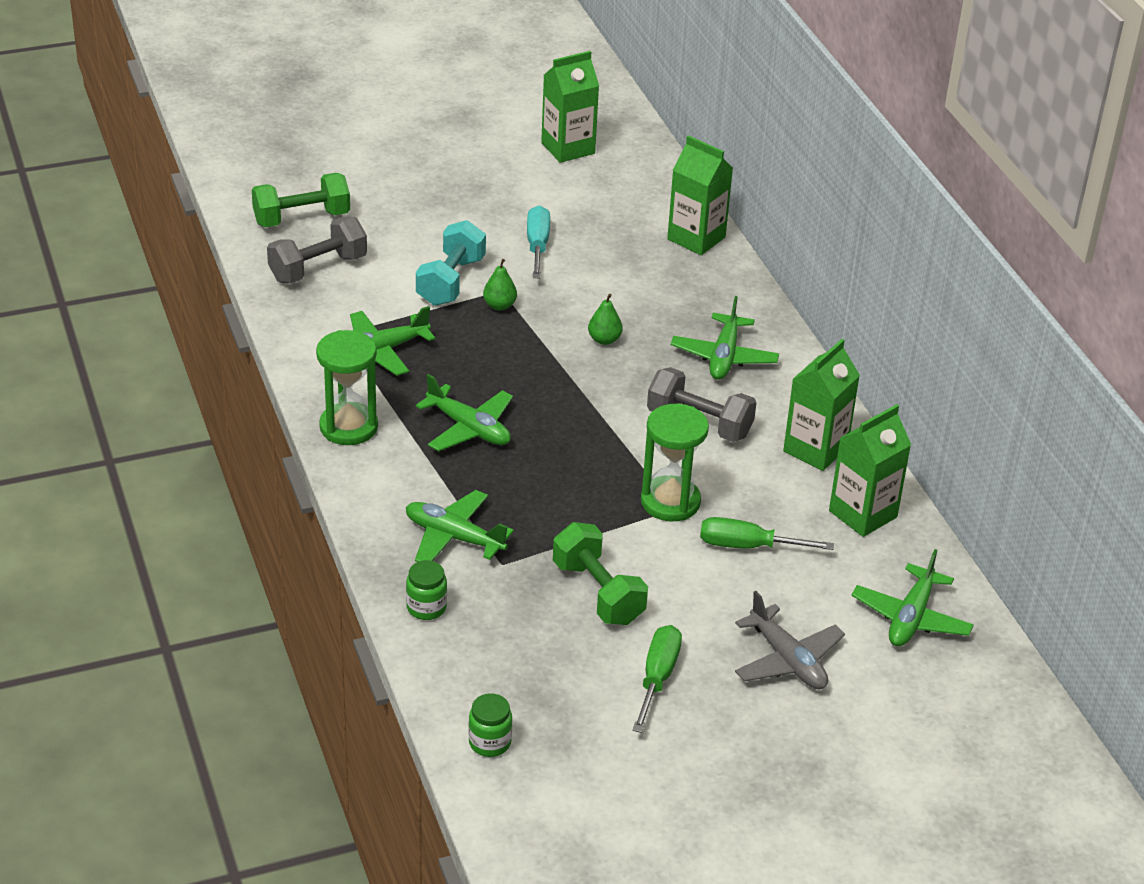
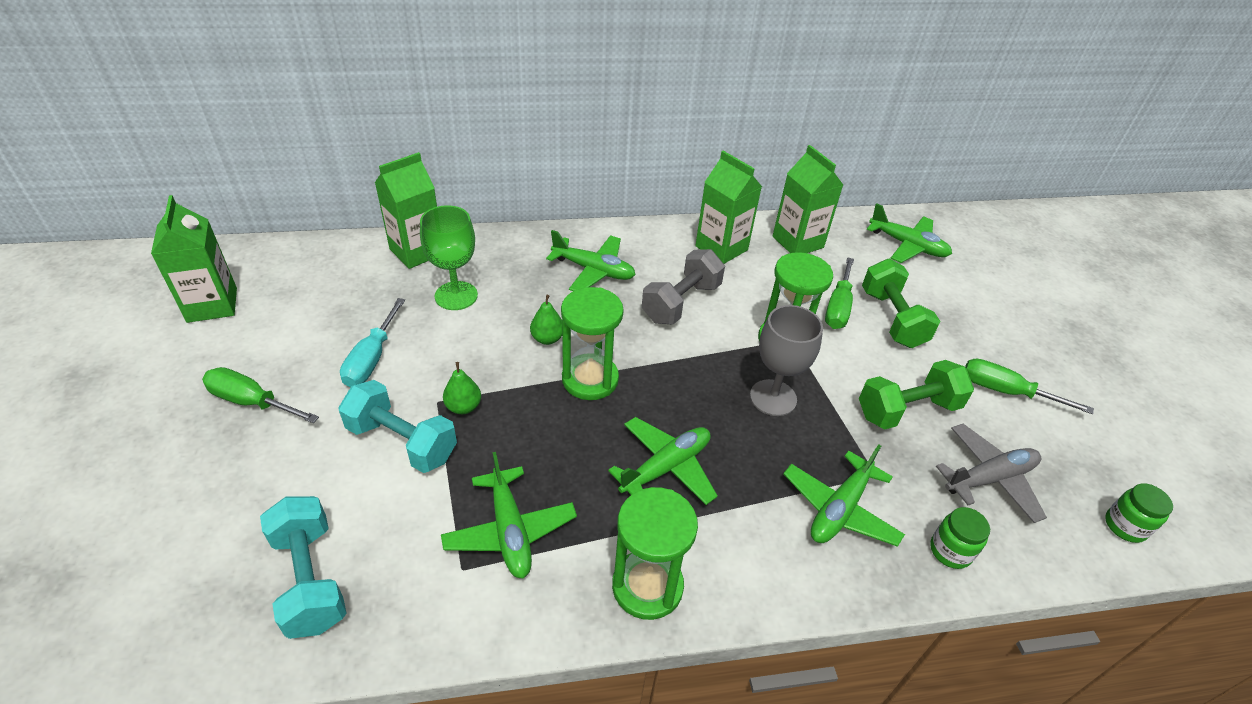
camera: 80 degrees left, 5 degrees up
(302, 218) = (182, 585): green dumbbell -> green dumbbell (892, 319)
(318, 268) = (310, 579): grey dumbbell -> turquoise dumbbell
(467, 199) = (252, 402): none -> green screwdriver
(537, 245) = (372, 358): turquoise screwdriver -> turquoise screwdriver turned 90 degrees counterclockwise
(560, 373) = (590, 379): none -> green hourglass
(580, 494) = (773, 398): none -> grey goblet
(641, 275) = (456, 296): none -> green goblet
(787, 660) = (966, 314): grey plane -> grey plane (989, 478)

